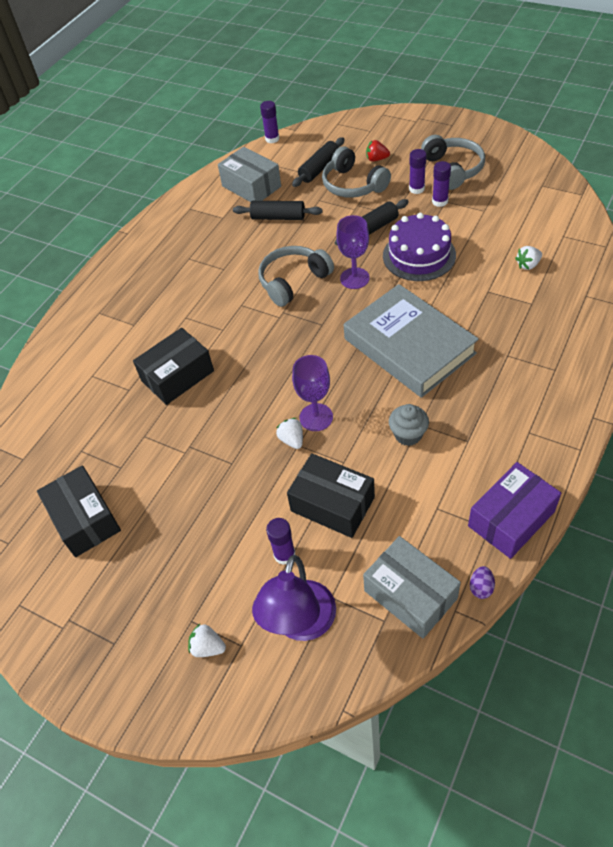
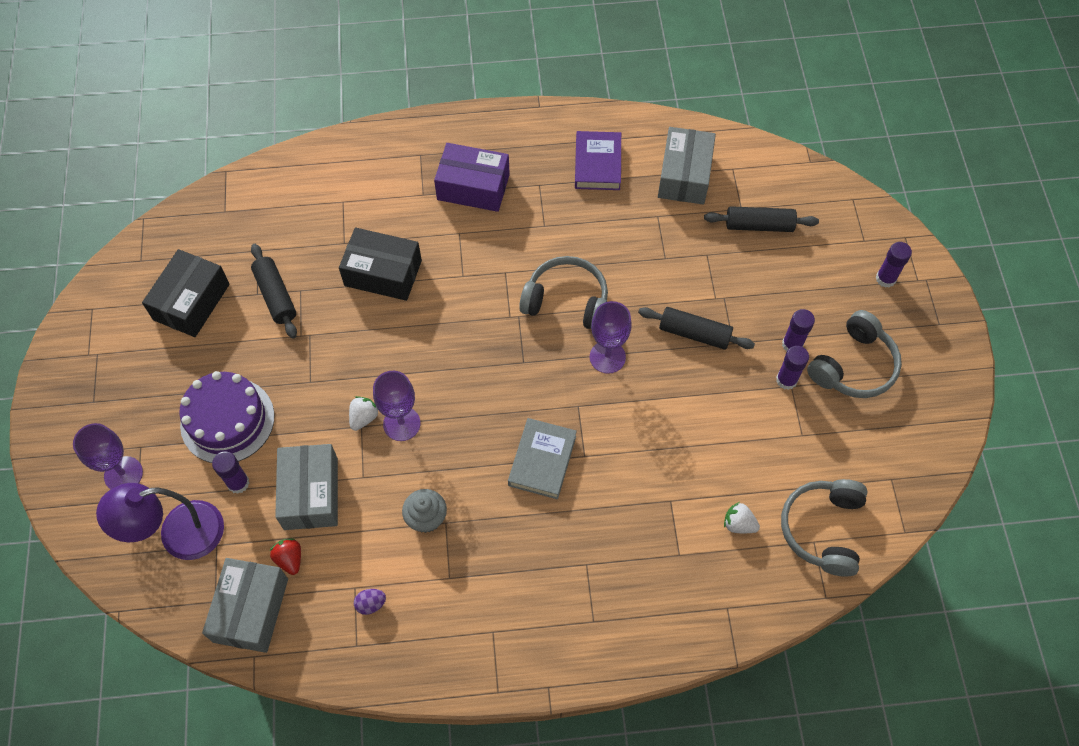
camera: 50 degrees right, 10 degrees up
(202, 223) = (597, 164): none -> purple book
(208, 647) = (123, 474): white strawberry -> purple goblet
(272, 139) = (777, 148): purple glue stick -> purple glue stick (885, 279)
(278, 217) = (652, 230): black rolling pin -> black rolling pin (275, 296)
(332, 504) = (311, 493): black box -> grey box
(353, 185) = (754, 275): grey headphones -> grey headphones (822, 529)
(376, 159) = (816, 275): red strawberry -> red strawberry (290, 559)
(409, 346) = (542, 460): grey book -> grey book, size x0.55
(419, 255) = (682, 403): purple cake -> purple cake (227, 420)
(481, 587) = (288, 668): purple egg -> purple egg (371, 604)
(511, 519) = (377, 661): purple box -> purple box (473, 187)

